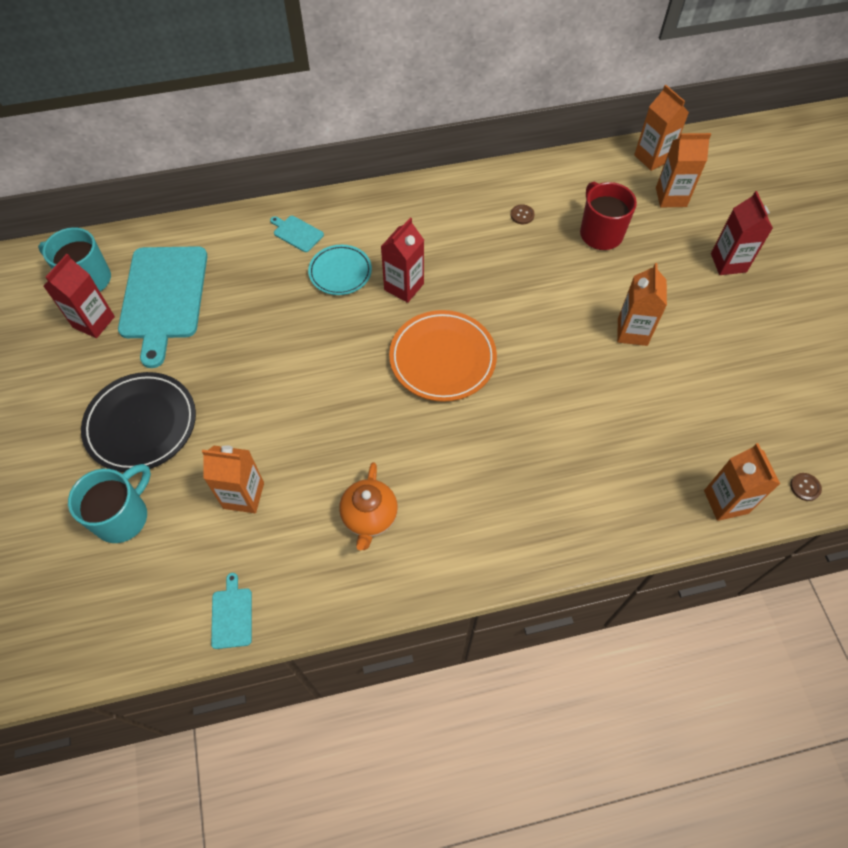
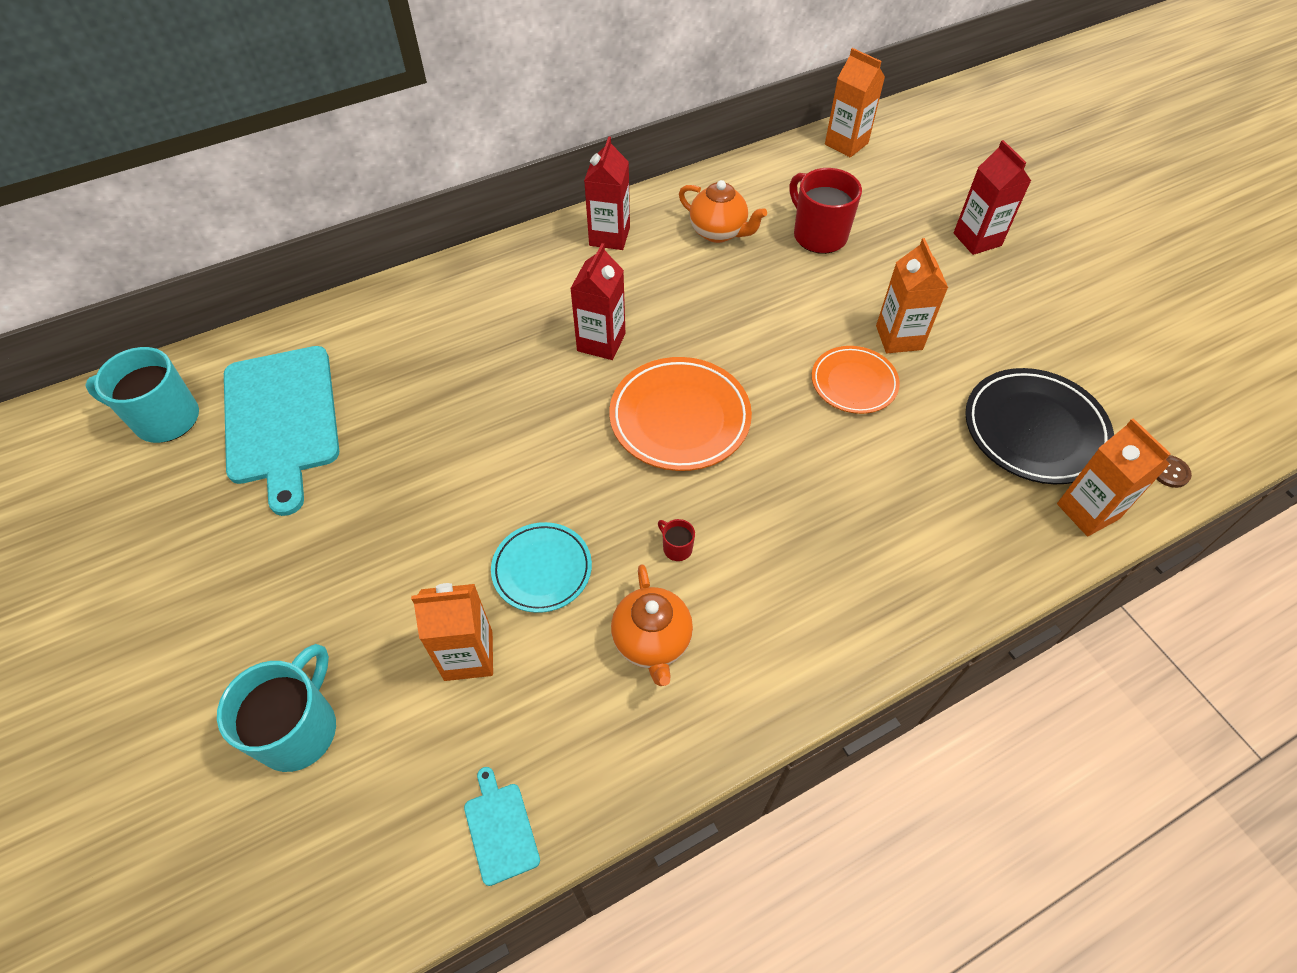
camera: 15 degrees left, 5 degrees down
(94, 322) = (188, 472): red carton -> red carton (609, 236)
(141, 424) = (293, 594): black plate -> black plate (1034, 430)
(297, 233) = (441, 305): turquoise cutting board -> none
(340, 272) = (513, 341): turquoise plate -> turquoise plate (542, 569)
(408, 455) = (676, 548): none -> red mug
(522, 215) = (718, 232): brown button -> orange teapot
(583, 360) = (854, 383): none -> orange plate
(671, 197) = (884, 181): orange carton -> none

